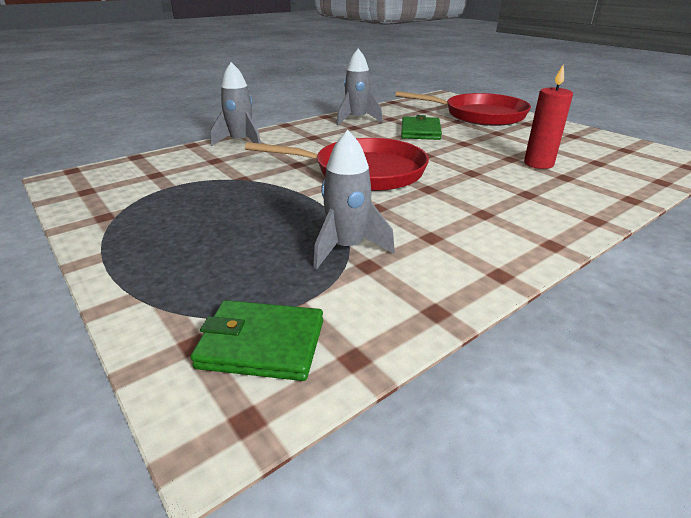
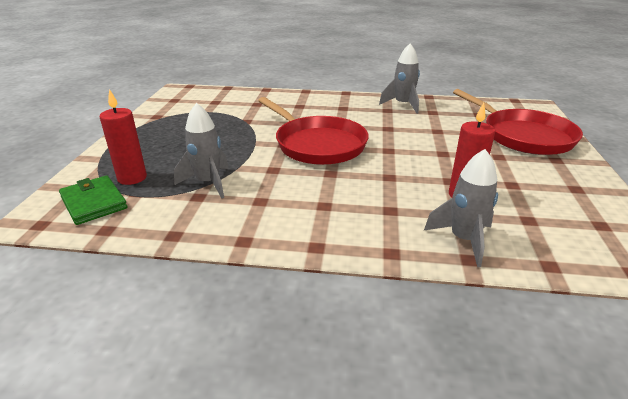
camera: 45 degrees right, 0 degrees up
(241, 142) = (293, 97): grey rocket -> grey rocket (463, 240)
(244, 291) = (132, 178): none -> red candle
(420, 131) = (430, 131): green wallet -> none

